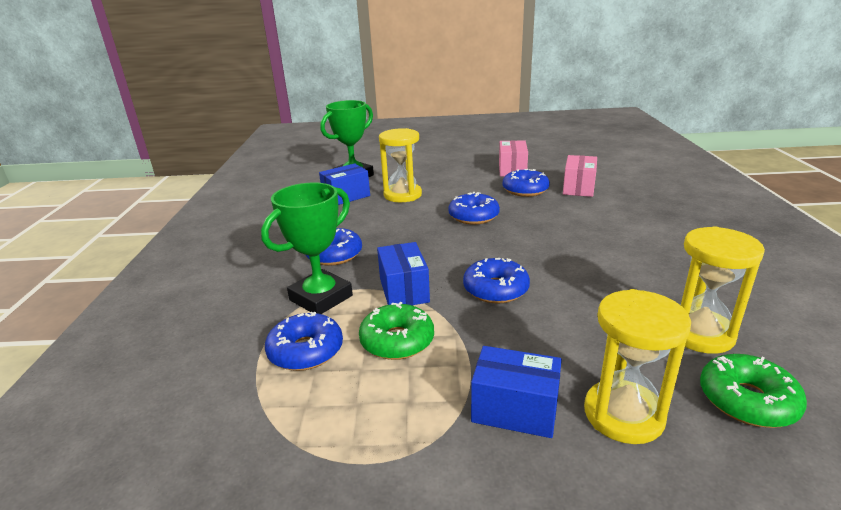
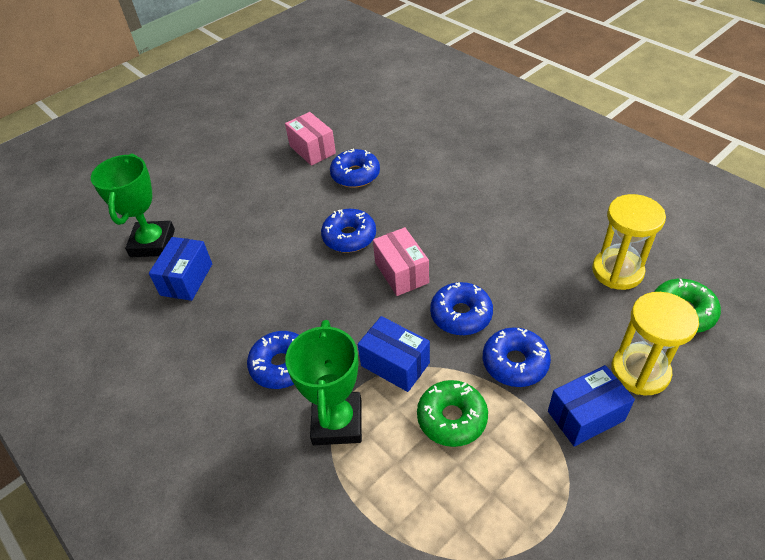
camera: 40 degrees left, 20 degrees up
(306, 351) = (398, 482): blue donut -> blue donut (515, 363)
(402, 195) = (246, 244): yellow hourglass -> none
(578, 188) = (397, 149): pink box -> pink box (401, 272)

